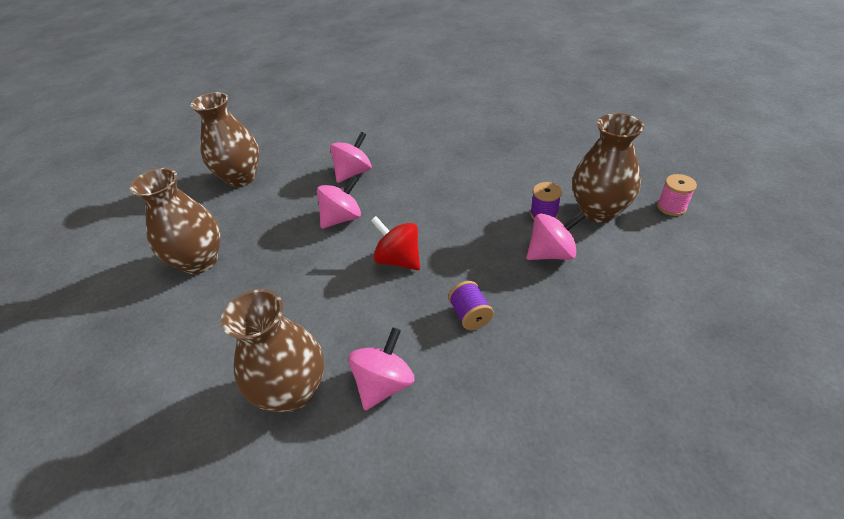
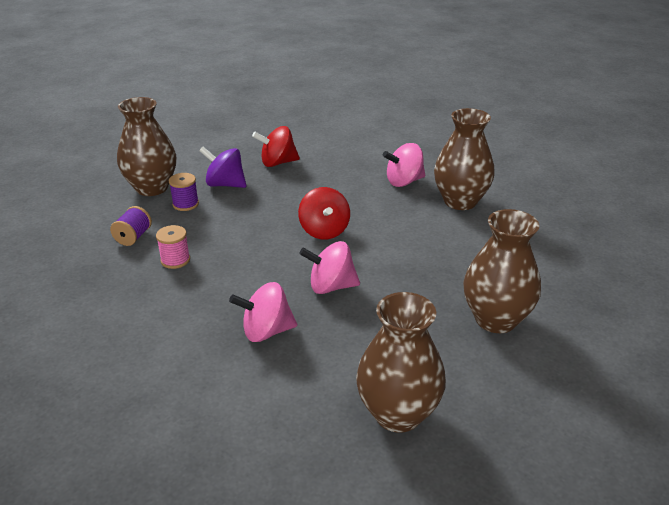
camera: 145 degrees left, 10 degrees down
(470, 315) = (320, 183): purple spool -> purple spool (133, 237)
(551, 253) = (225, 184): pink spinning top -> purple spinning top
(554, 316) = (277, 163): none -> red spinning top
(671, 207) = (111, 168): pink spool -> pink spool (175, 260)

